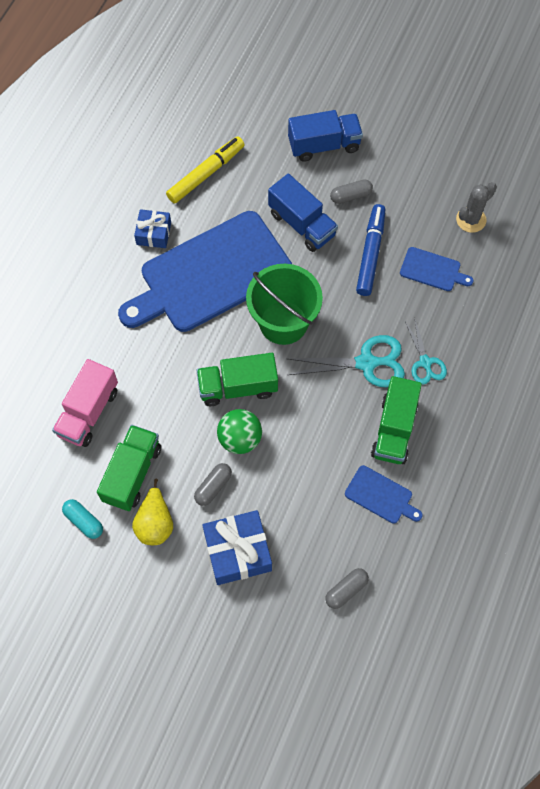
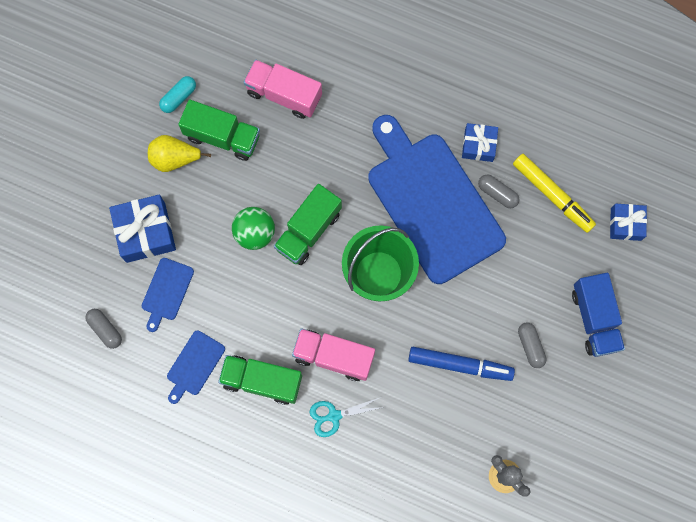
camera: 90 degrees right, 10 degrees up
(213, 487) = (208, 209): grey capsule -> grey capsule (497, 193)
(235, 118) = (625, 224): none -> blue gift
(238, 387) = (308, 230): green truck -> green truck turned 135 degrees counterclockwise
(302, 224) = (493, 294): blue truck -> none
(367, 363) = (333, 356): turquoise scissors -> pink truck
(432, 270) = (441, 430): blue cutting board -> blue cutting board (166, 291)

